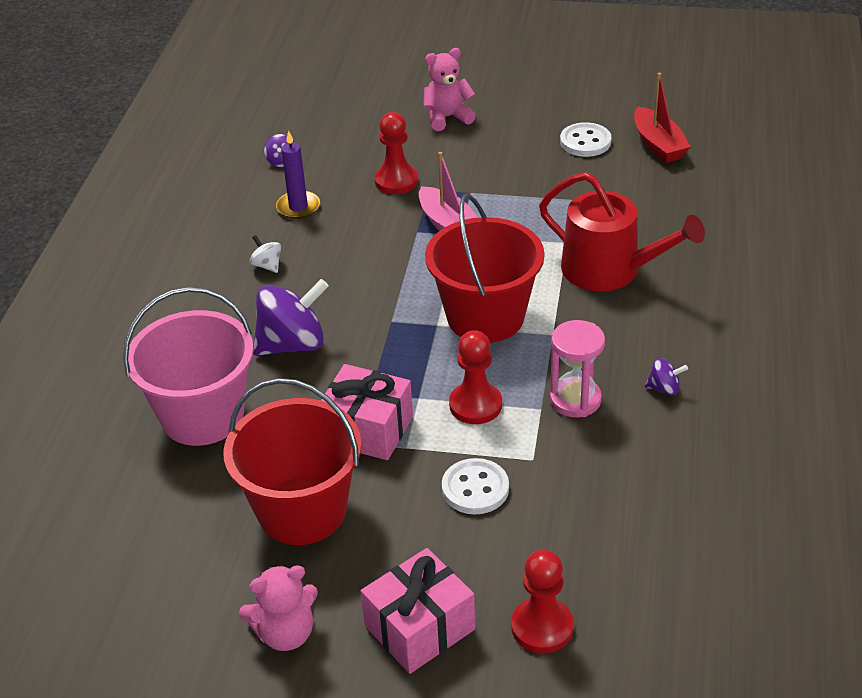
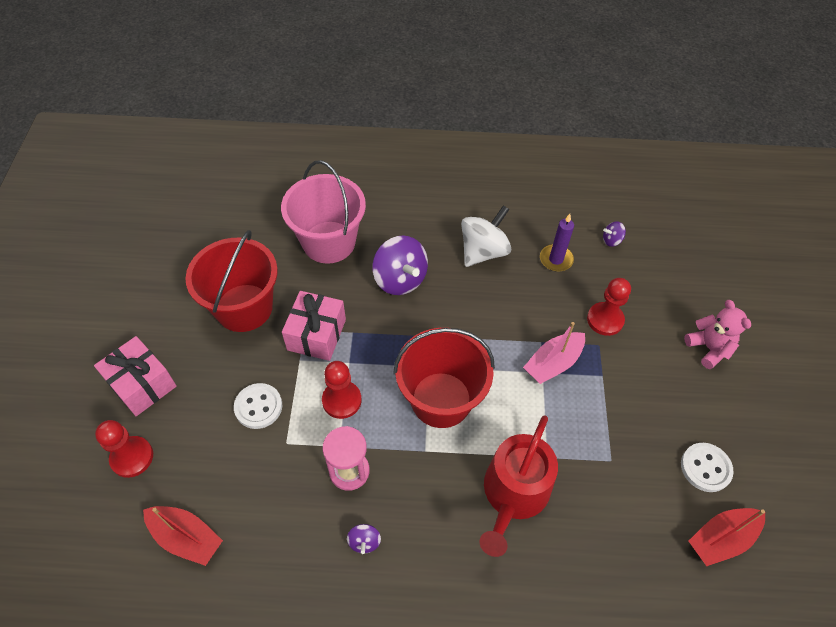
camera: 80 degrees right, 15 degrees up
(267, 265) = (483, 251): white spinning top -> white spinning top, size x2.19
(285, 633) = (148, 314): pink teddy bear -> none
(661, 555) = (186, 538): none -> red boat

